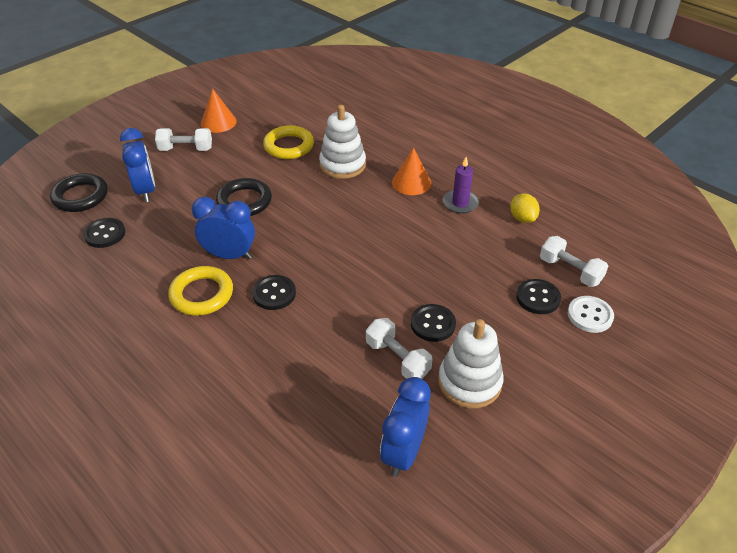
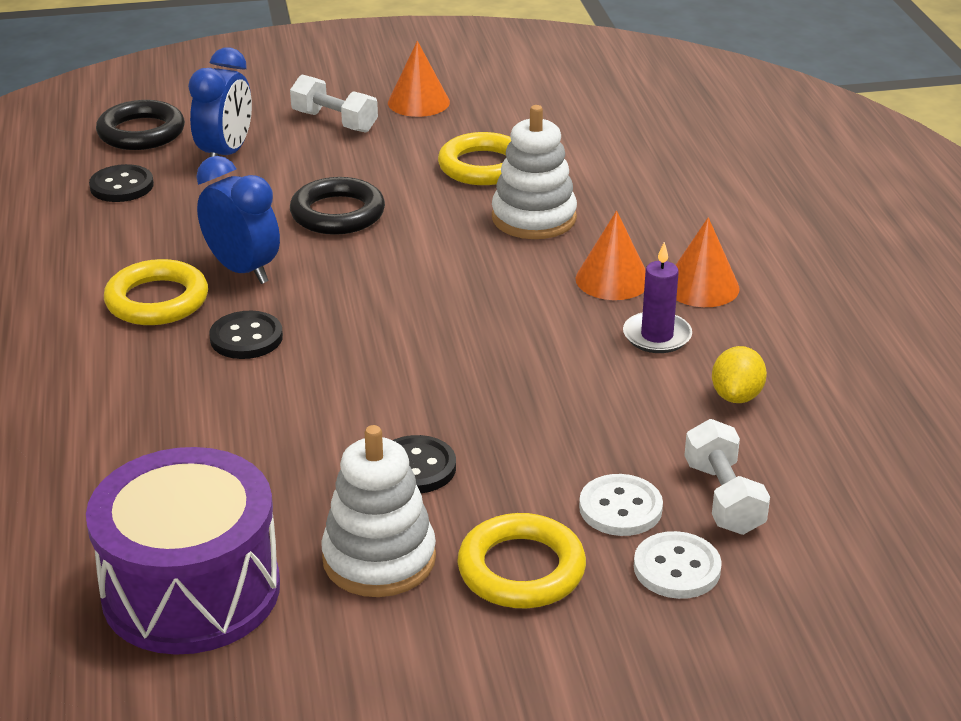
camera: 35 degrees right, 10 degrees down
(397, 359) = (315, 485): white dumbbell -> none
(403, 452) = (191, 590): blue clock -> purple drum
(451, 170) = (701, 286): none -> orange cone
(533, 352) = (521, 569): none -> yellow ring
(538, 298) = (620, 508): black button -> white button

